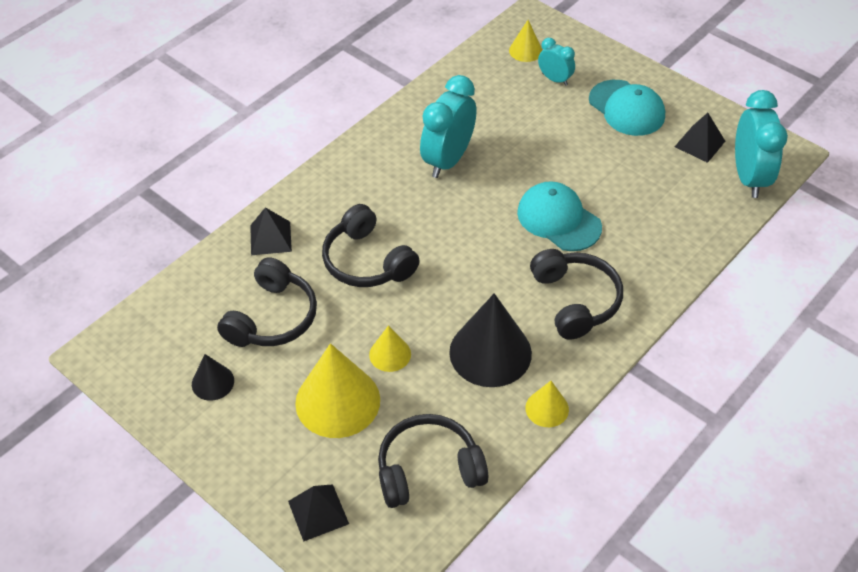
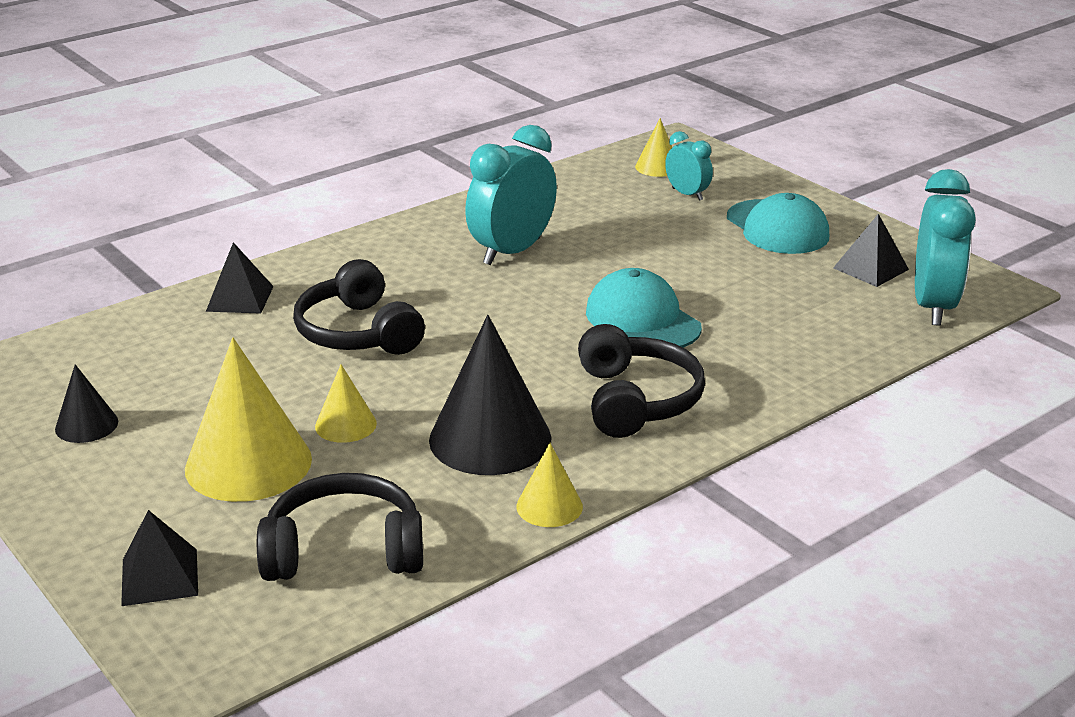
camera: 10 degrees right, 20 degrees down
(272, 318) = (202, 372): black headphones -> none

